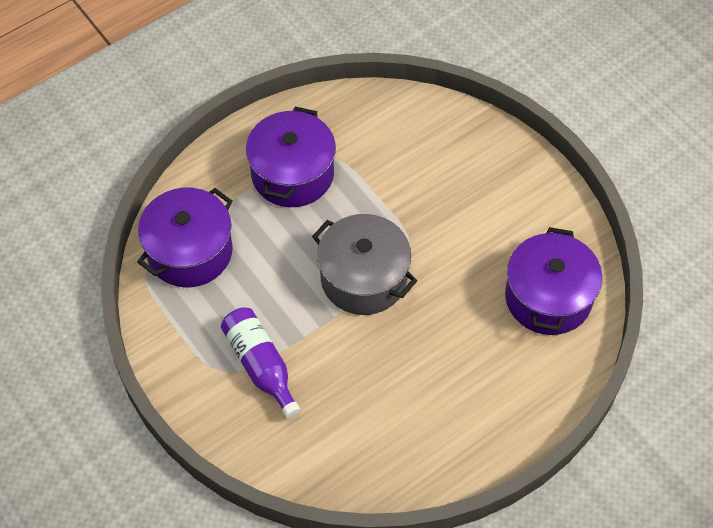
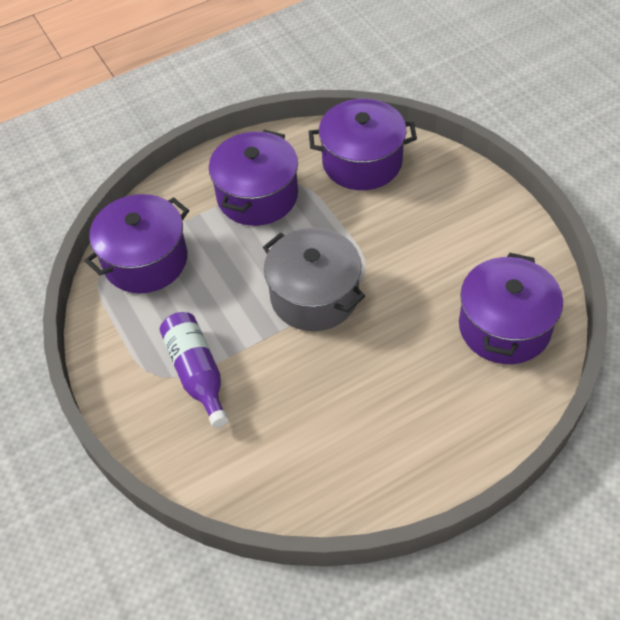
camera: 10 degrees right, 5 degrees down
(394, 130) = (362, 162): none -> purple pot

